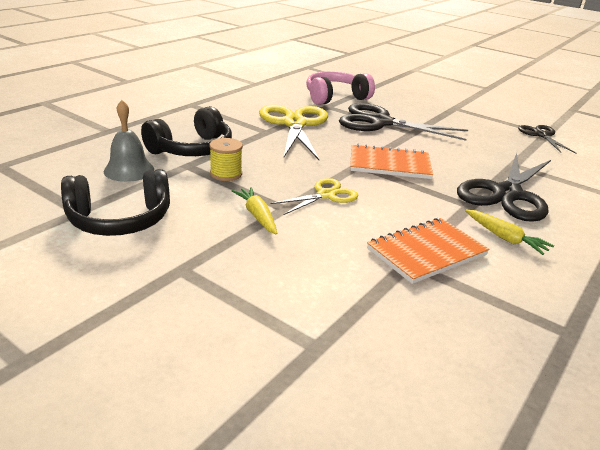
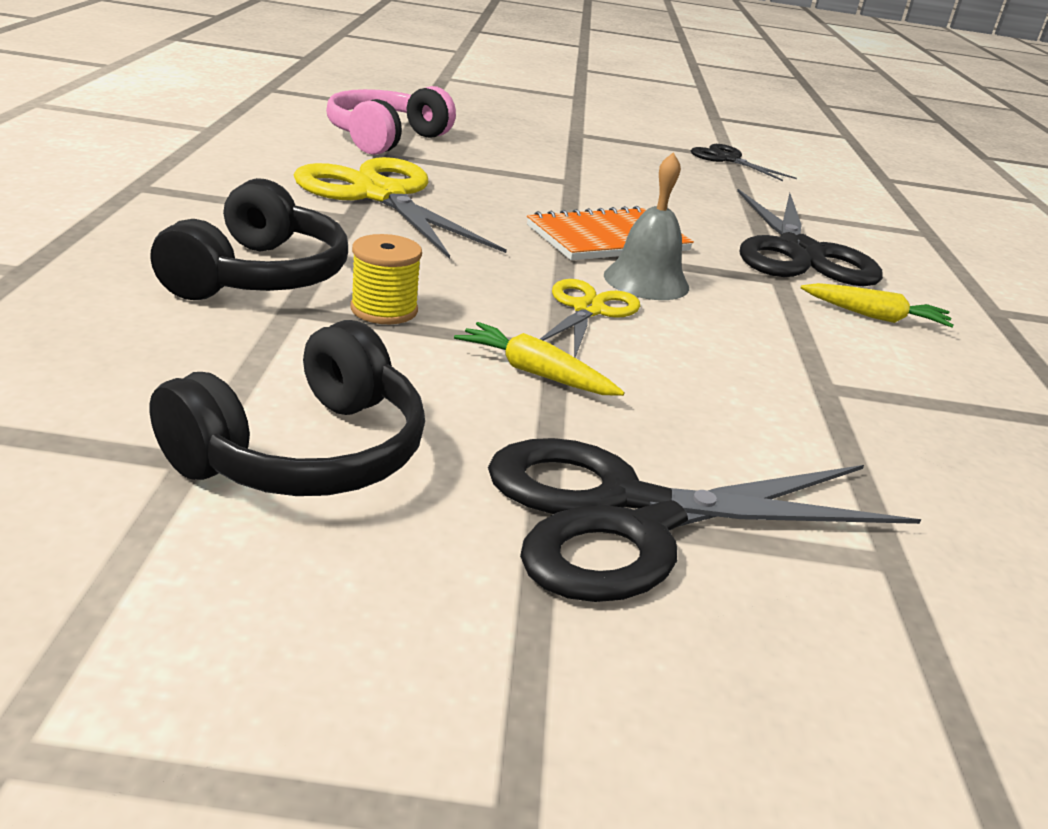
camera: 35 degrees left, 0 degrees up
(129, 170) = (185, 345): grey bell -> grey bell (646, 281)
(380, 122) = (508, 172): black scissors -> black scissors (633, 517)
(426, 252) = (824, 364): orange notebook -> none

